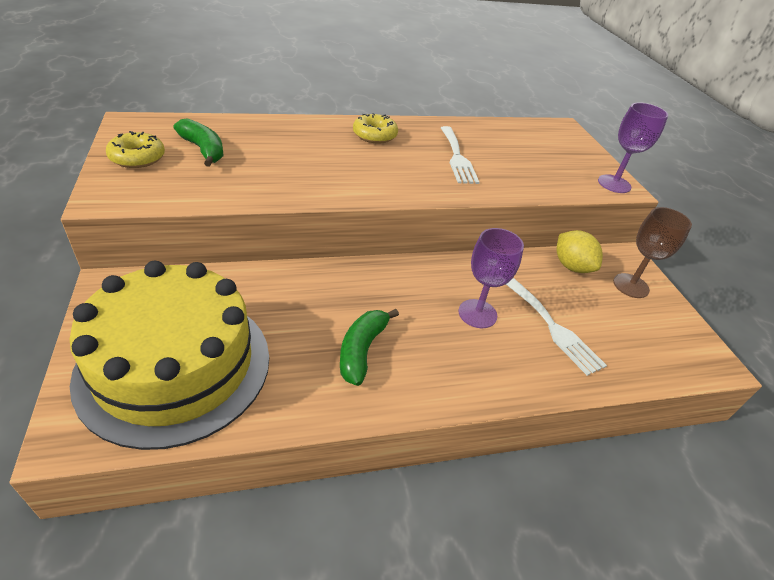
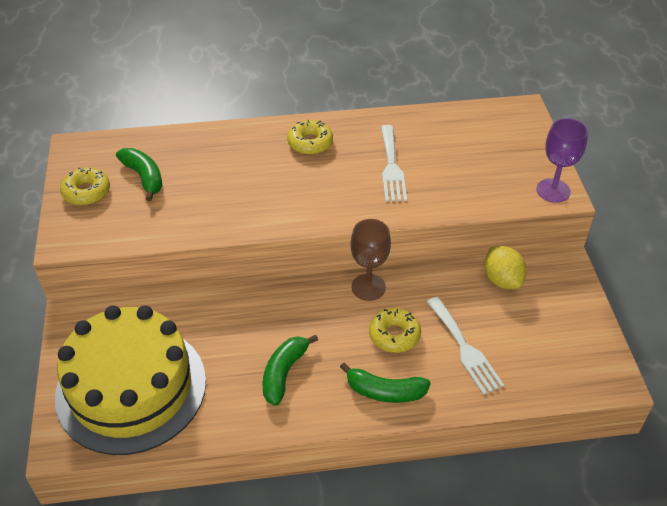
camera: 10 degrees right, 5 degrees up
(477, 313) = (394, 335): purple goblet -> yellow donut
(479, 371) = (385, 391): none -> green banana
(630, 286) = (558, 300): brown goblet -> brown goblet (368, 287)

